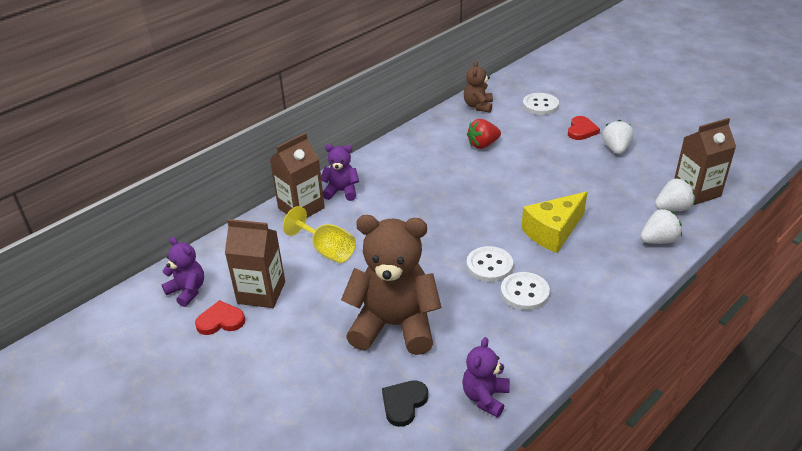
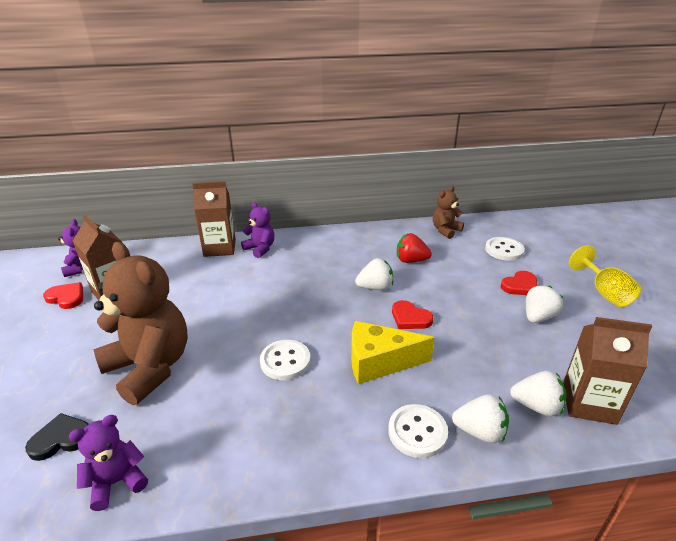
camera: 35 degrees right, 5 degrees down
(327, 250) = (192, 284): yellow goblet -> yellow goblet (604, 292)
(483, 179) = (375, 287): none -> white strawberry
(524, 292) = (281, 403): white button -> white button (417, 432)
(536, 190) = (410, 318): none -> red heart

